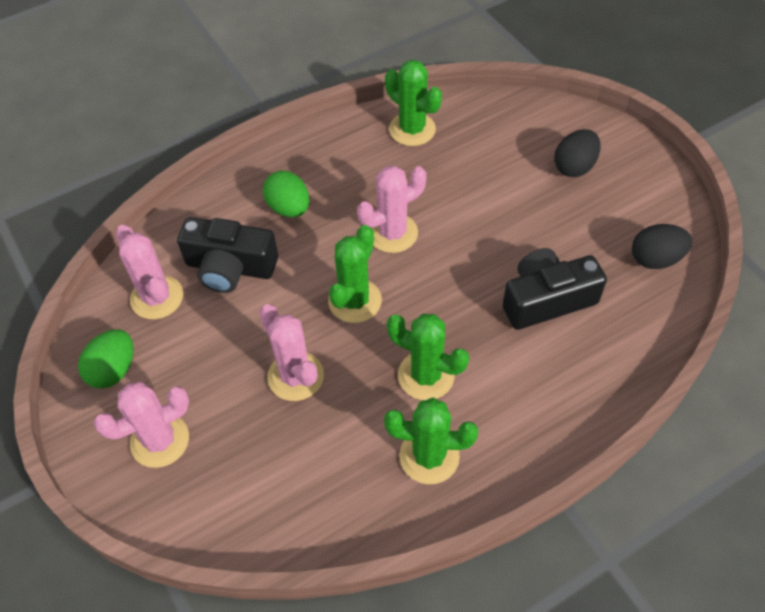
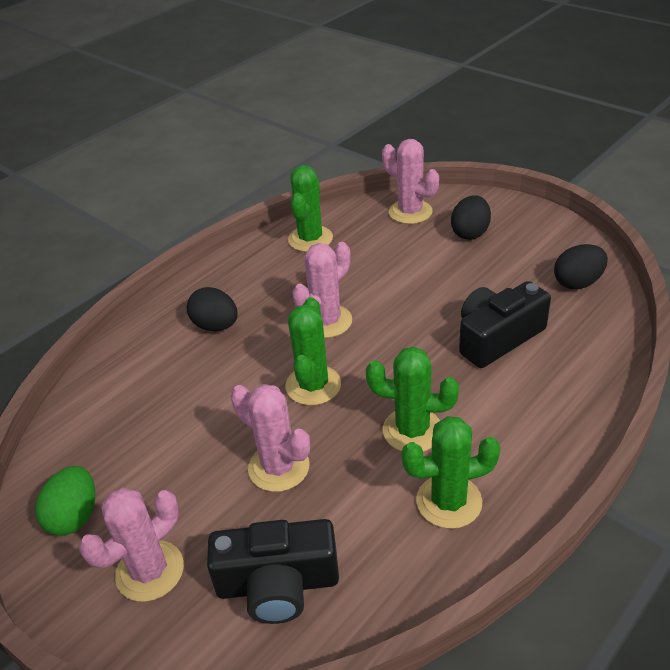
camera: 15 degrees left, 15 degrees down
(157, 297) = (103, 435): pink cactus -> pink cactus (410, 212)
(230, 267) = (173, 389): black camera -> black camera (278, 584)
(289, 208) = (216, 326): green egg -> black egg
(412, 129) = (310, 239): green cactus -> green cactus turned 75 degrees clockwise

